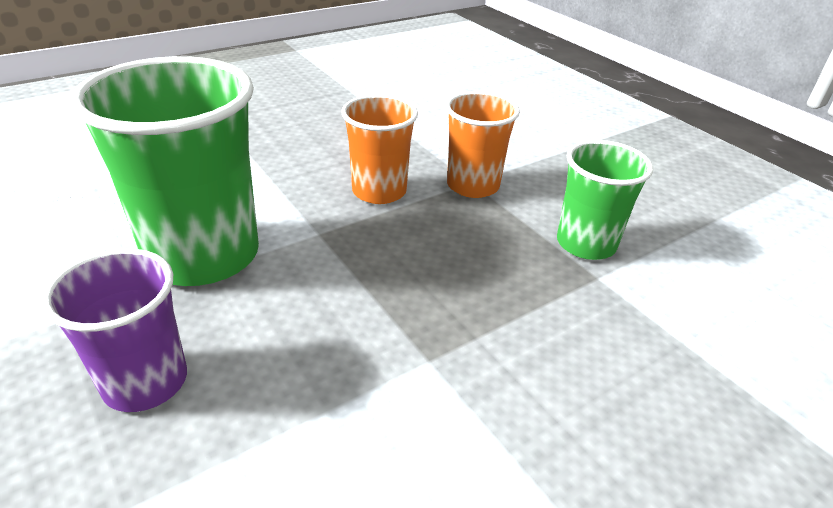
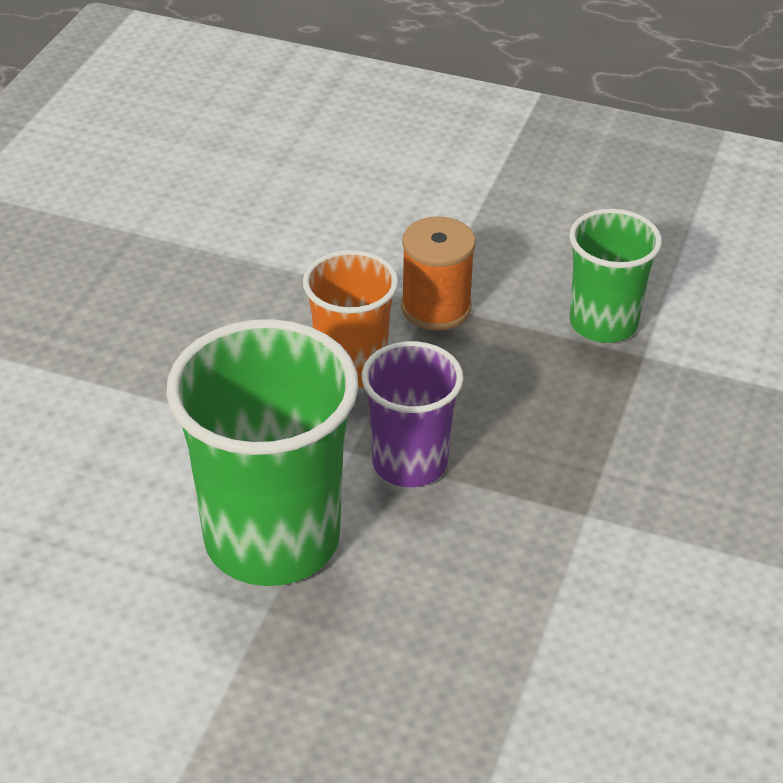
camera: 35 degrees left, 5 degrees up
(145, 382) = (388, 671): purple cup -> purple cup (409, 463)
(473, 185) = (436, 308): orange cup -> orange spool

